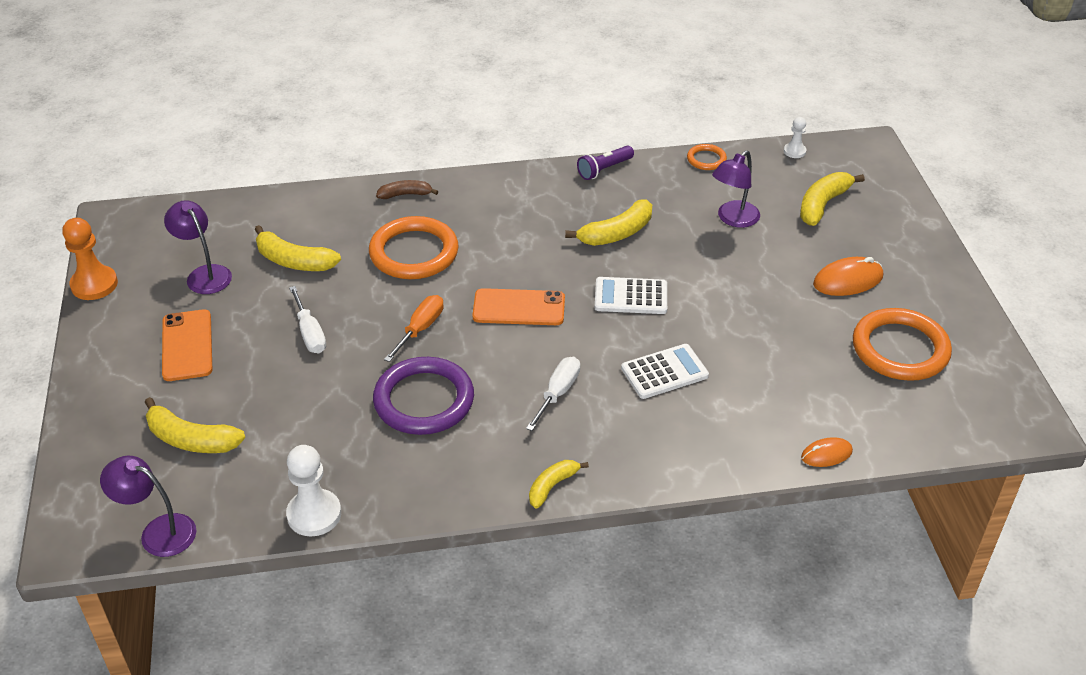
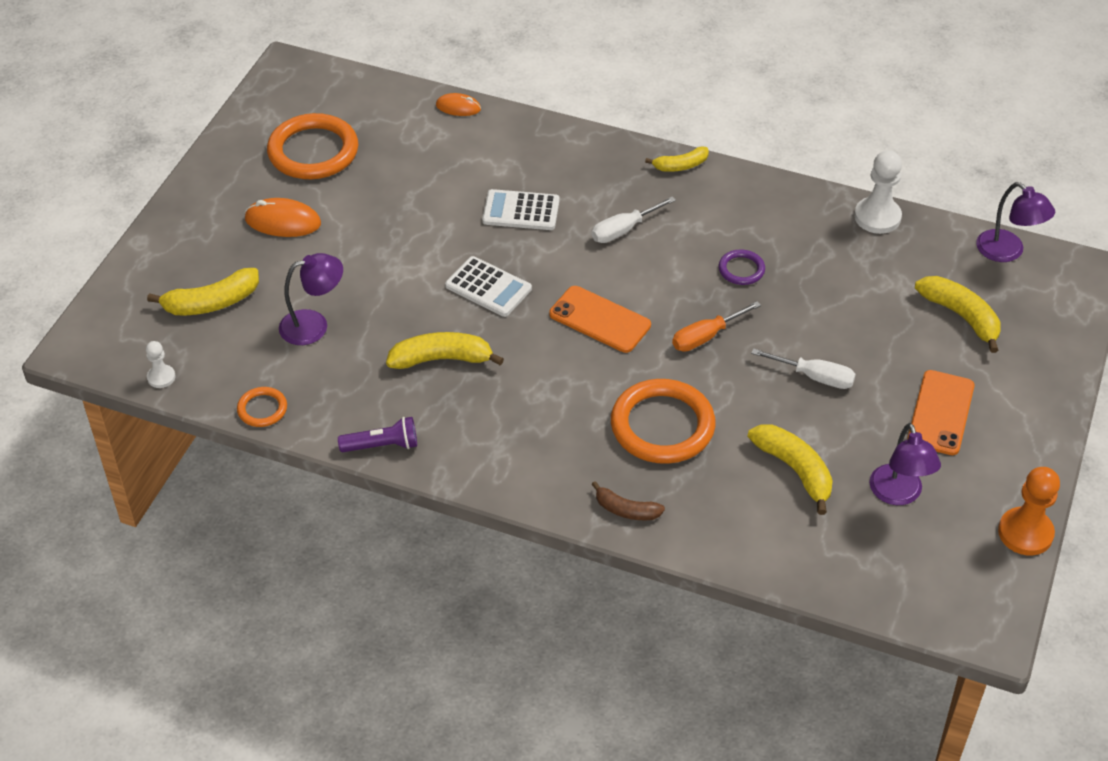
camera: 150 degrees left, 5 degrees up
(309, 333) = (814, 377): white screwdriver -> white screwdriver turned 105 degrees clockwise
(424, 400) = (741, 269): purple ring -> purple ring, size x0.48

